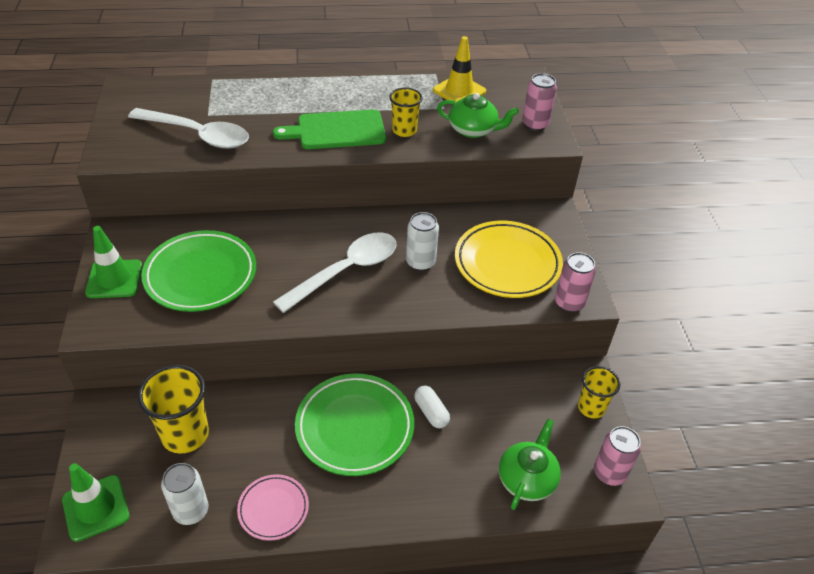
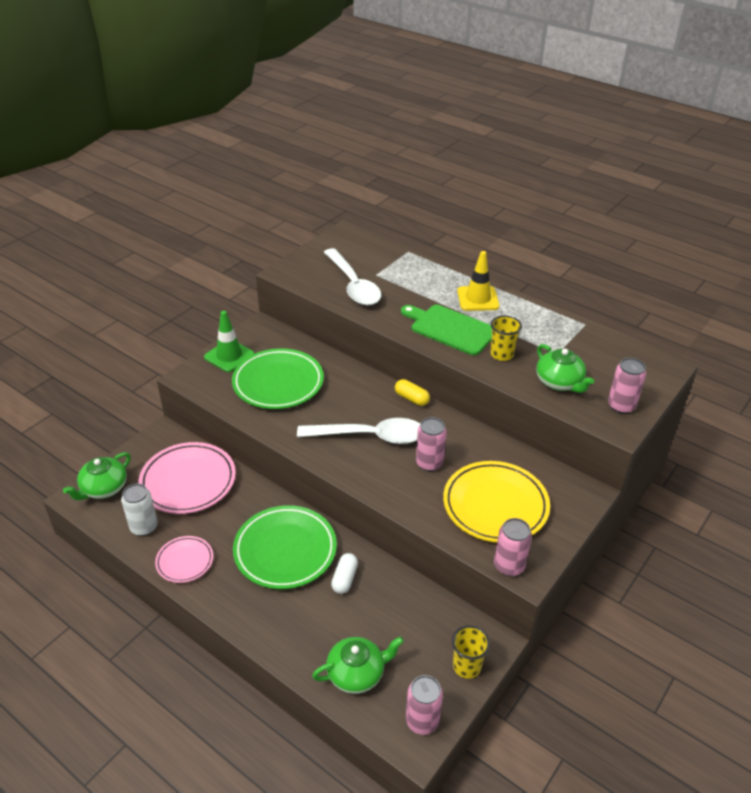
camera: 45 degrees right, 5 degrees down
(96, 508) = (103, 488): green traffic cone -> green teapot
(185, 434) = (188, 481): yellow cup -> pink plate
(342, 217) = (411, 398): none -> yellow capsule
(420, 262) = (429, 463): white can -> pink can
(459, 91) = (587, 347): yellow traffic cone -> yellow traffic cone (478, 299)

